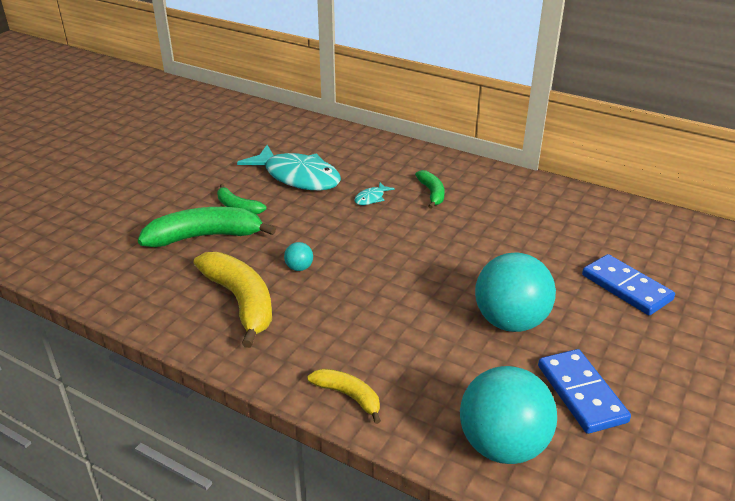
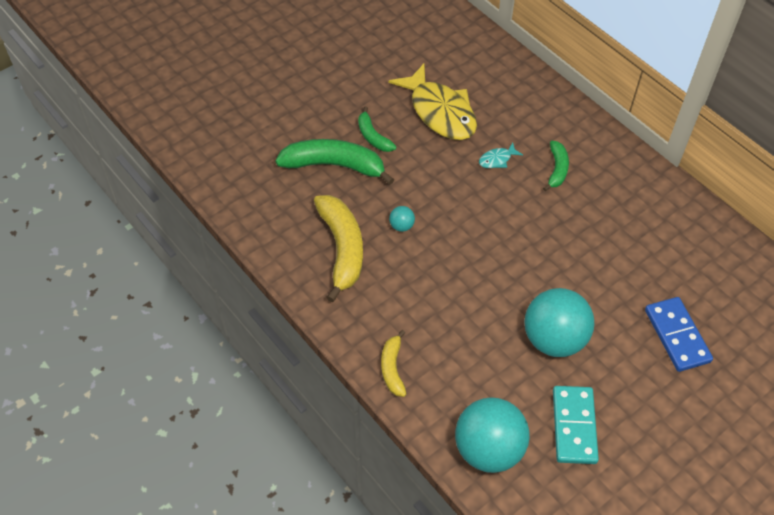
camera: 20 degrees right, 20 degrees up
(298, 177) = (440, 112): turquoise fish -> yellow fish
(348, 396) = (392, 368): yellow banana -> yellow banana turned 150 degrees counterclockwise
(581, 393) = (574, 426): blue domino -> turquoise domino

